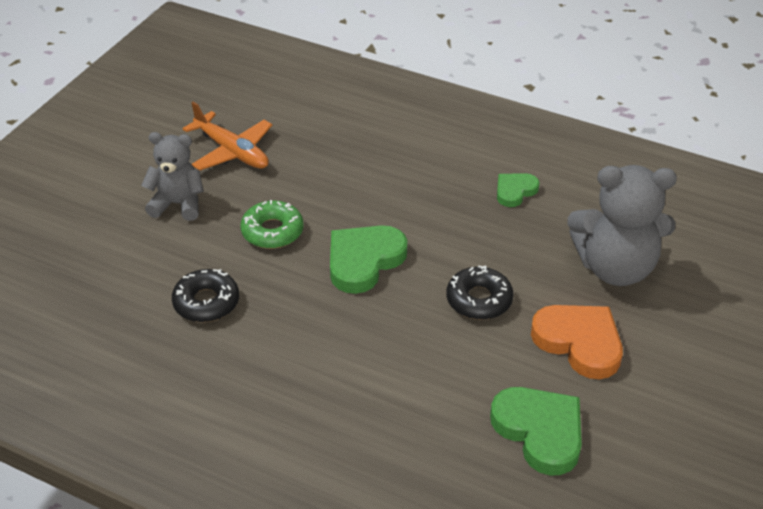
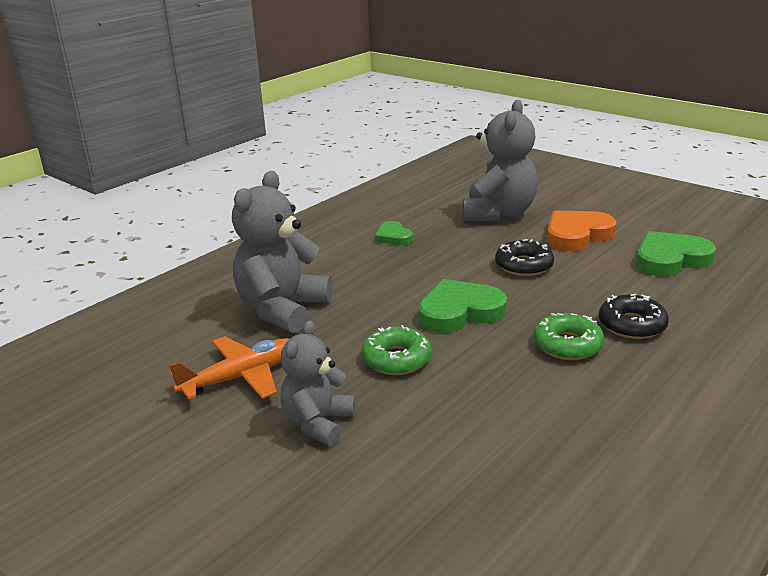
camera: 75 degrees left, 15 degrees down
(206, 302) = (499, 410): black donut -> black donut (632, 325)
(318, 342) = (567, 345): none -> green donut
(340, 148) = (282, 309): none -> grey teddy bear
(364, 261) = (459, 312): green heart -> green heart turned 105 degrees clockwise

